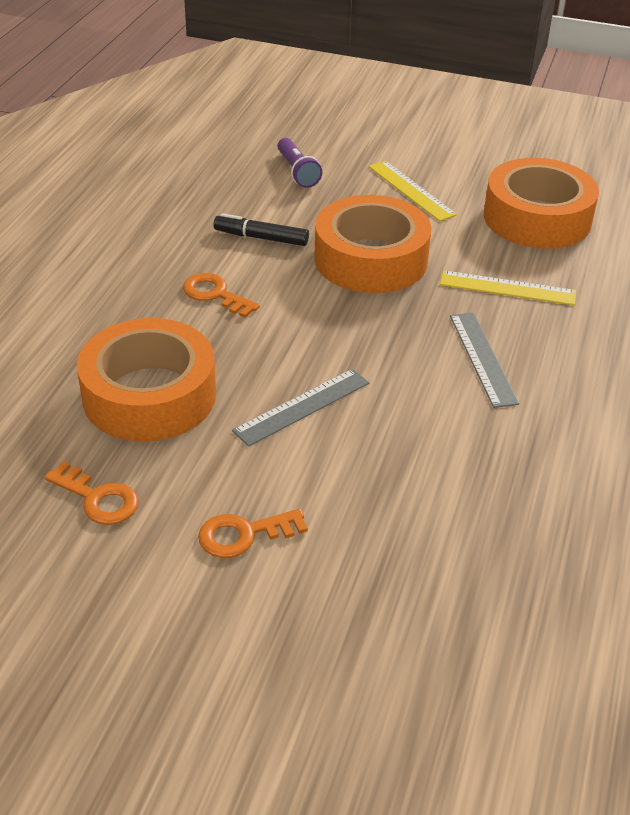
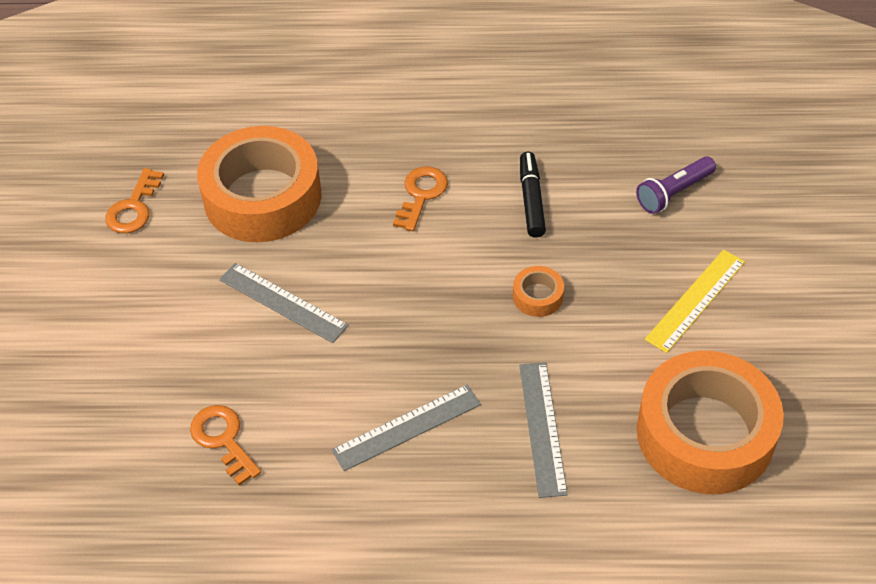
camera: 75 degrees right, 10 degrees up
(244, 534) = (117, 307): orange key -> orange key (223, 439)
(371, 259) = (538, 296): orange tape -> orange tape, size x0.40
(507, 288) = (542, 428): yellow ruler -> grey ruler

